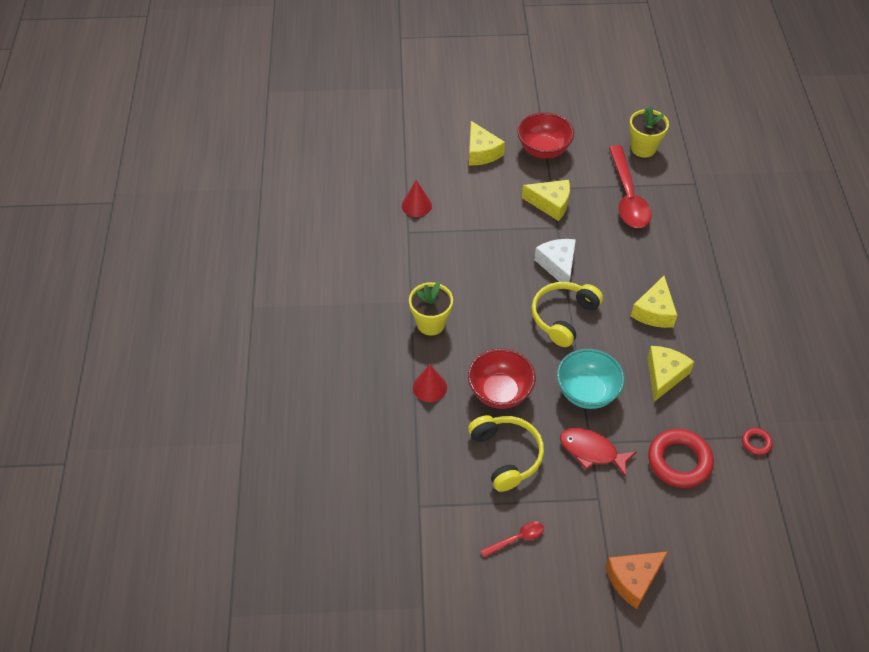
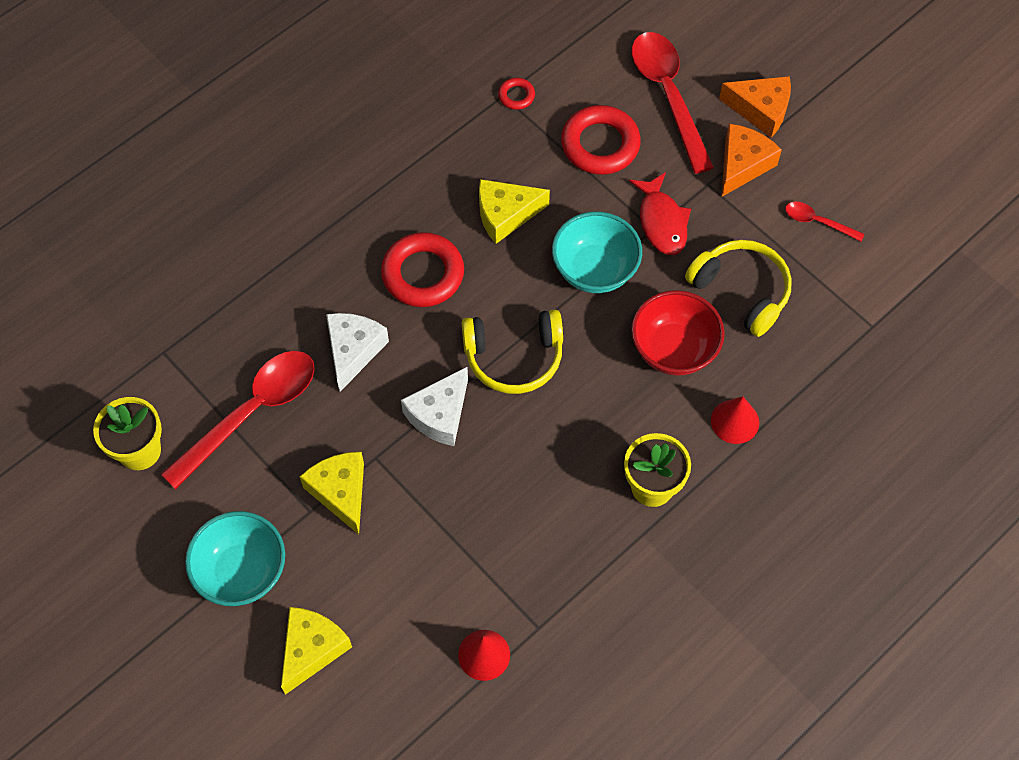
camera: 130 degrees left, 10 degrees up
(506, 455) = (741, 291): yellow headphones -> yellow headphones turned 105 degrees clockwise
(543, 150) = (242, 572): red bowl -> turquoise bowl
(597, 531) = (742, 165): none -> orange cheese
(629, 254) = (353, 351): none -> white cheese
(654, 311) = (423, 274): yellow cheese -> red ring
(690, 531) = (668, 95): none -> red spoon

